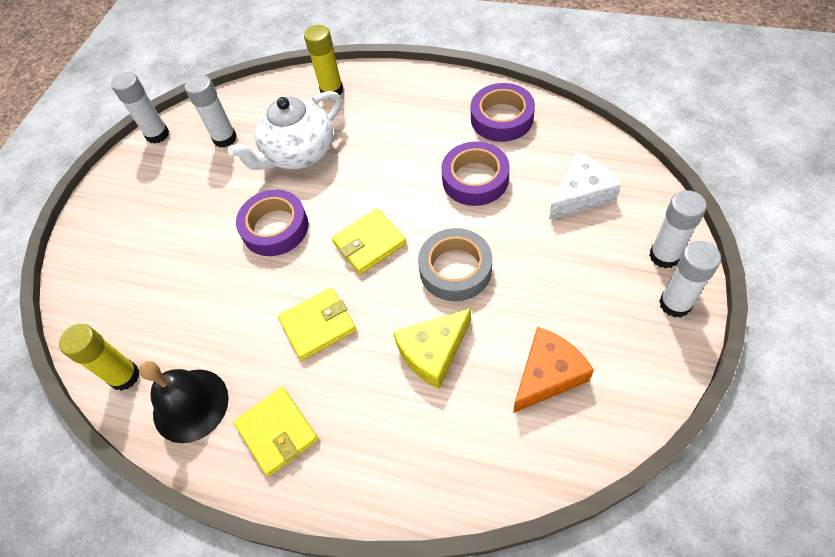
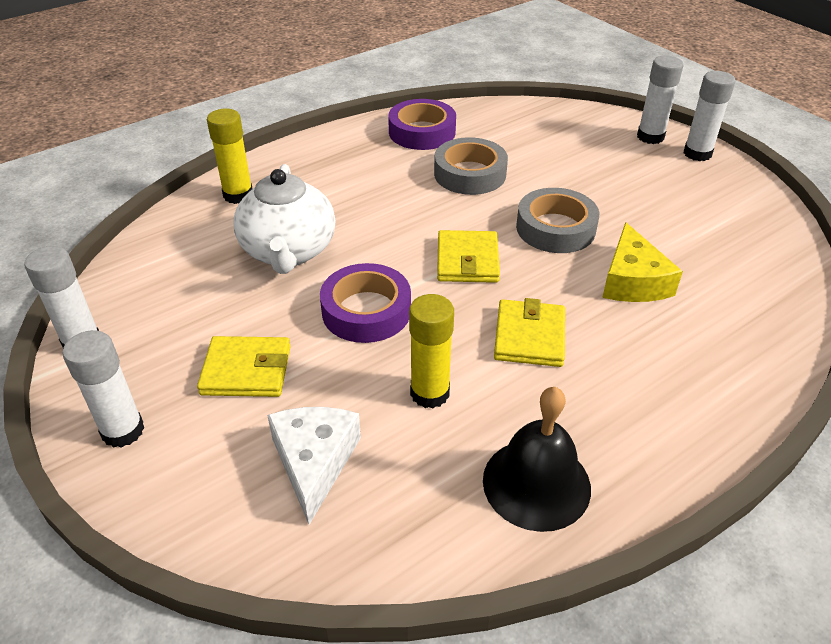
camera: 60 degrees left, 15 degrees down
(124, 376) = (433, 533): yellow glue stick -> yellow glue stick (430, 393)
(225, 138) = (182, 292): white glue stick -> white glue stick (123, 431)
(277, 432) = (634, 424): yellow wallet -> yellow wallet (246, 370)
(475, 179) = (470, 174): purple tape -> grey tape
(547, 375) = (710, 235): orange cheese -> none
(581, 194) = (551, 139): white cheese -> white cheese (314, 462)

